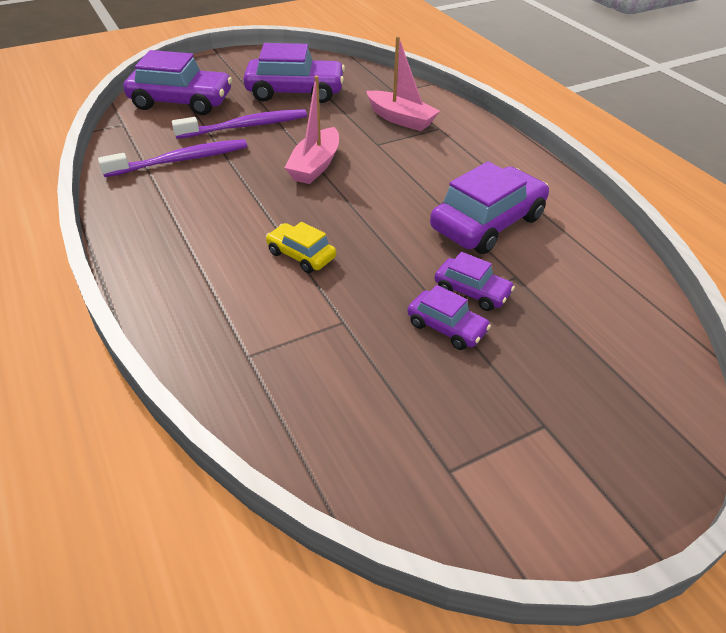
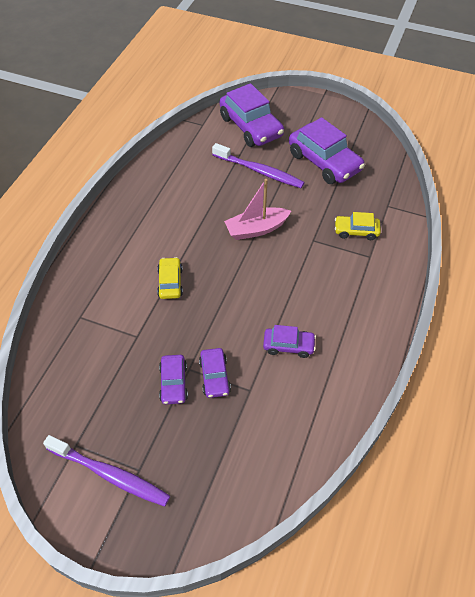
camera: 50 degrees right, 10 degrees up
(180, 160) = (196, 173): purple toothbrush -> purple toothbrush (110, 474)
(401, 119) = (356, 231): pink boat -> yellow car
(487, 223) = (288, 345): purple car -> purple car, size x0.53

